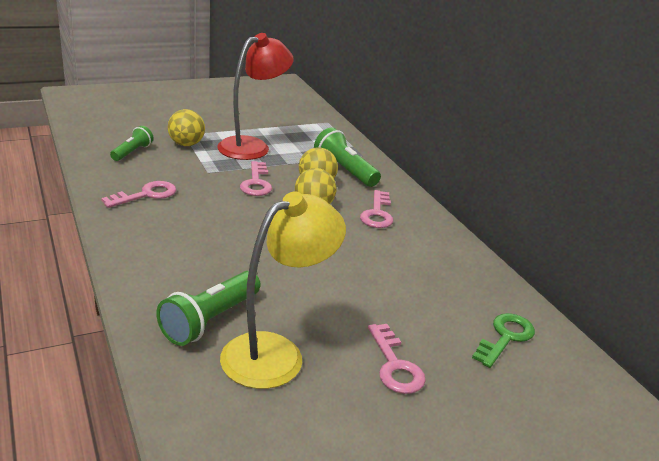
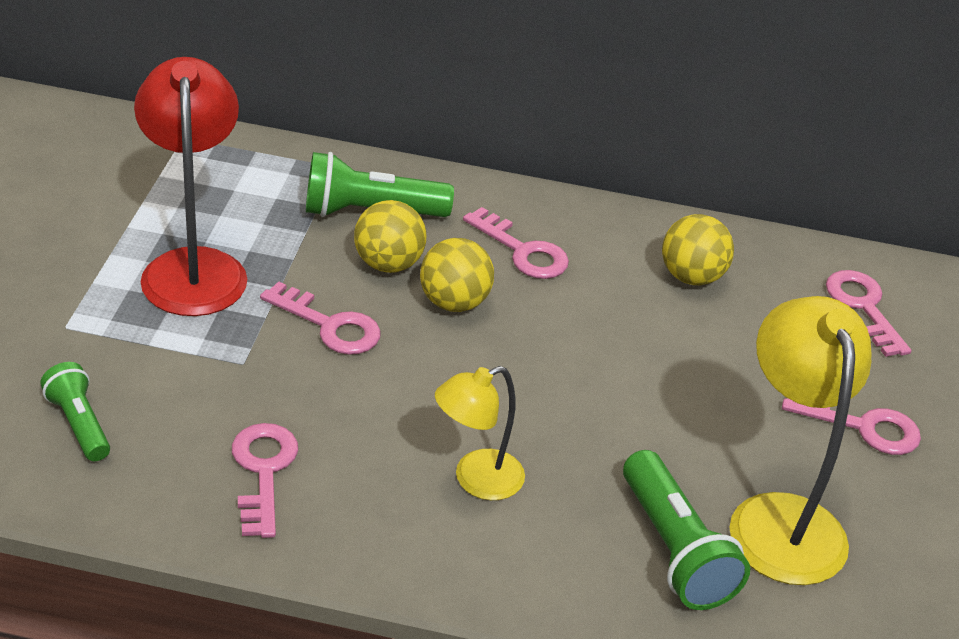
camera: 55 degrees left, 10 degrees up
(186, 144) = (111, 342): yellow ball -> yellow ball (691, 277)
(197, 246) = (476, 480): none -> yellow lamp
(505, 337) = (863, 307): green key -> pink key

